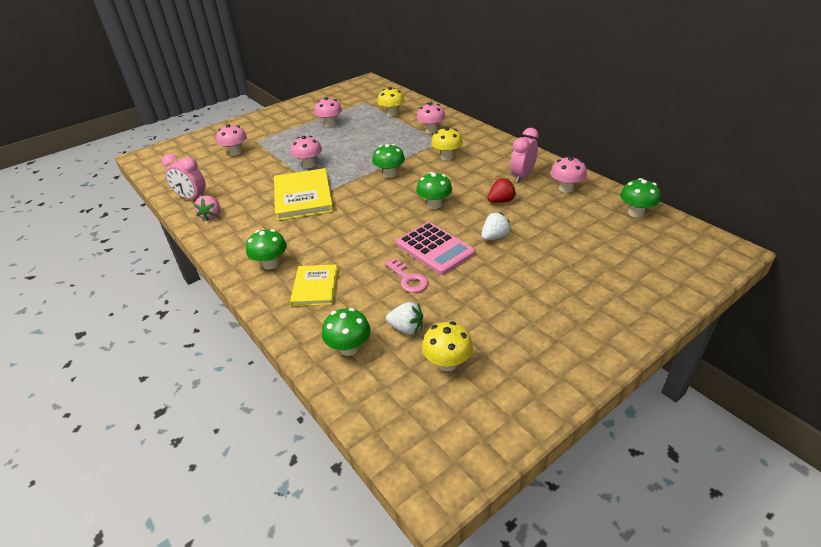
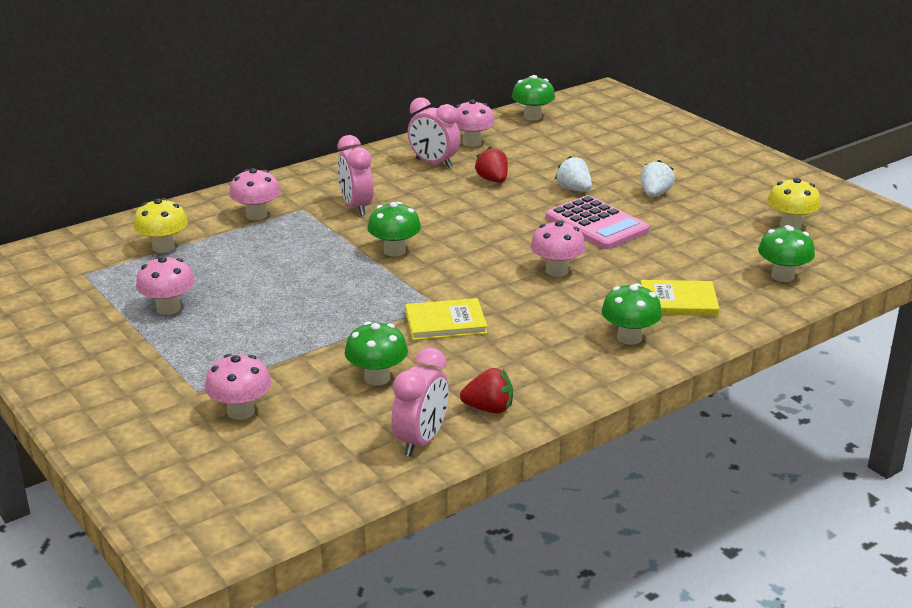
camera: 90 degrees left, 10 degrees down
(211, 216) = (489, 409): pink strawberry -> red strawberry
(303, 197) = (445, 322): yellow book -> yellow book, size x0.60
(309, 165) = (333, 323): pink mushroom -> pink mushroom (556, 271)
(406, 328) = (744, 244): white strawberry -> white strawberry (655, 194)
(408, 279) = (658, 242): pink key -> none
(434, 204) = (493, 221): green mushroom -> green mushroom (377, 378)
(435, 249) = (596, 224): pink calculator -> pink calculator turned 90 degrees clockwise
(447, 157) = (356, 207): yellow mushroom -> pink clock

